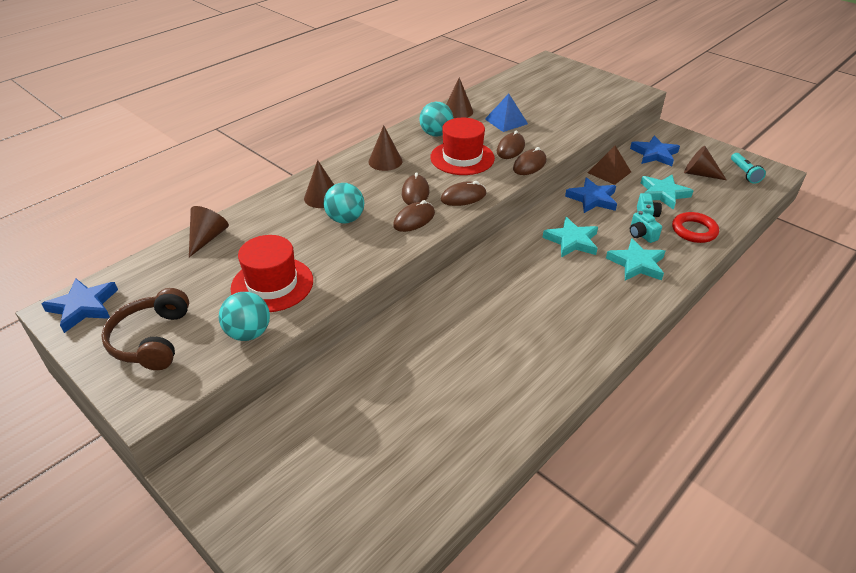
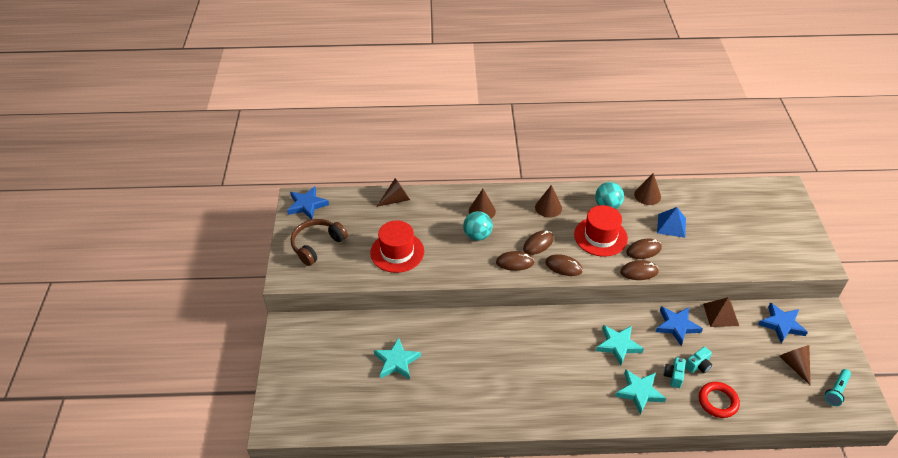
camera: 45 degrees right, 5 degrees up
(248, 333) = (359, 273): turquoise ball -> none
(663, 194) = (737, 359): turquoise star -> turquoise star (396, 361)

